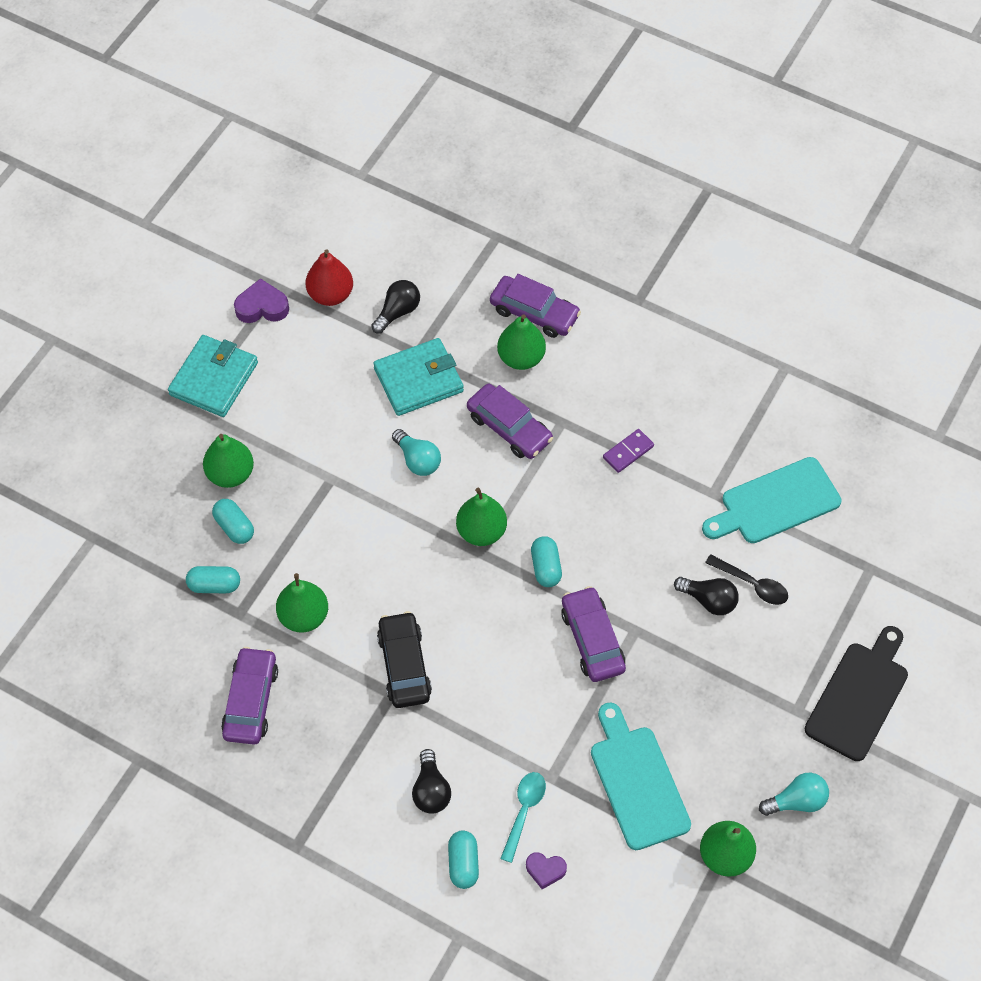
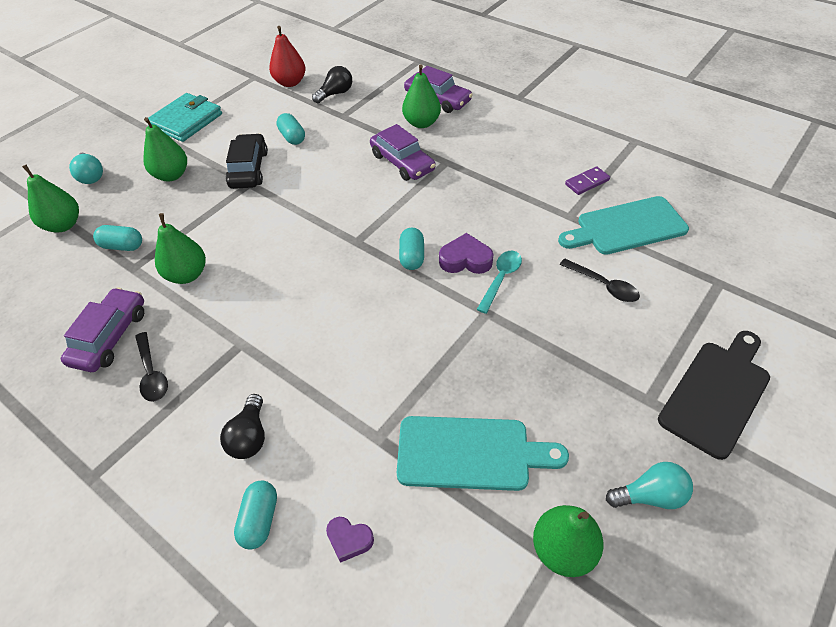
camera: 10 degrees right, 10 degrees down
(234, 527) = (158, 208): turquoise capsule -> turquoise capsule (292, 137)
(262, 307) = (239, 86): purple heart -> purple heart (465, 260)
(312, 737) = (152, 373): none -> black spoon
(404, 665) = (262, 321): black car -> black car (249, 169)
(417, 460) = (322, 177): turquoise light bulb -> turquoise light bulb (91, 176)
(418, 380) = (339, 130): turquoise wallet -> none
(481, 531) = (361, 227): green pear -> green pear (63, 225)
(524, 811) = (341, 470): turquoise spoon -> turquoise spoon (501, 279)
(592, 640) = (444, 316): purple car -> none
(628, 452) = (498, 184): purple domino -> purple domino (587, 182)
(637, 782) = (470, 453): turquoise cutting board -> turquoise cutting board turned 105 degrees clockwise
(709, 600) = (560, 295): black light bulb -> none

